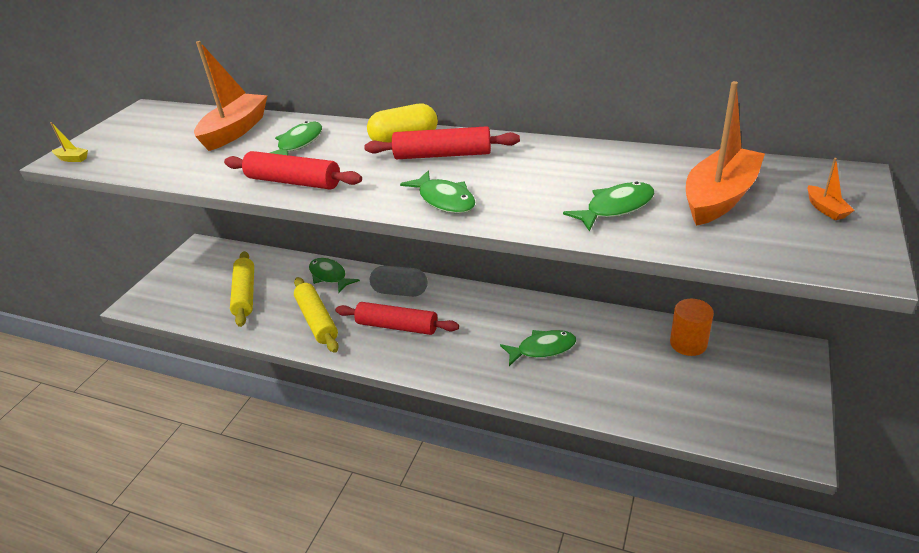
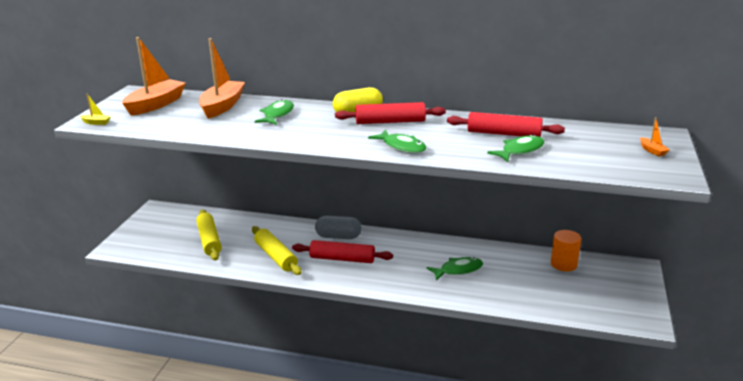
camera: 10 degrees left, 10 degrees down
(294, 181) = (286, 137): red rolling pin -> red rolling pin (504, 134)
(330, 276) = (277, 227): green fish -> none
(719, 197) = (585, 145): orange boat -> orange boat (156, 105)

